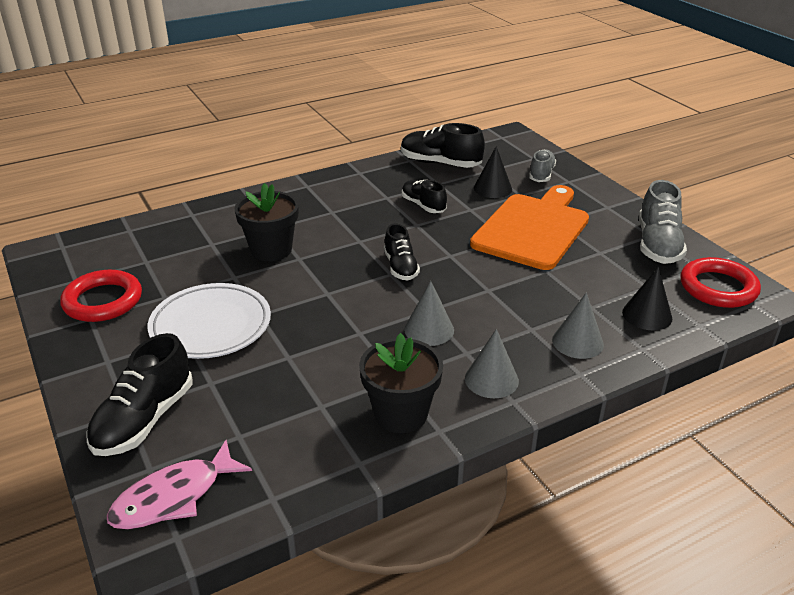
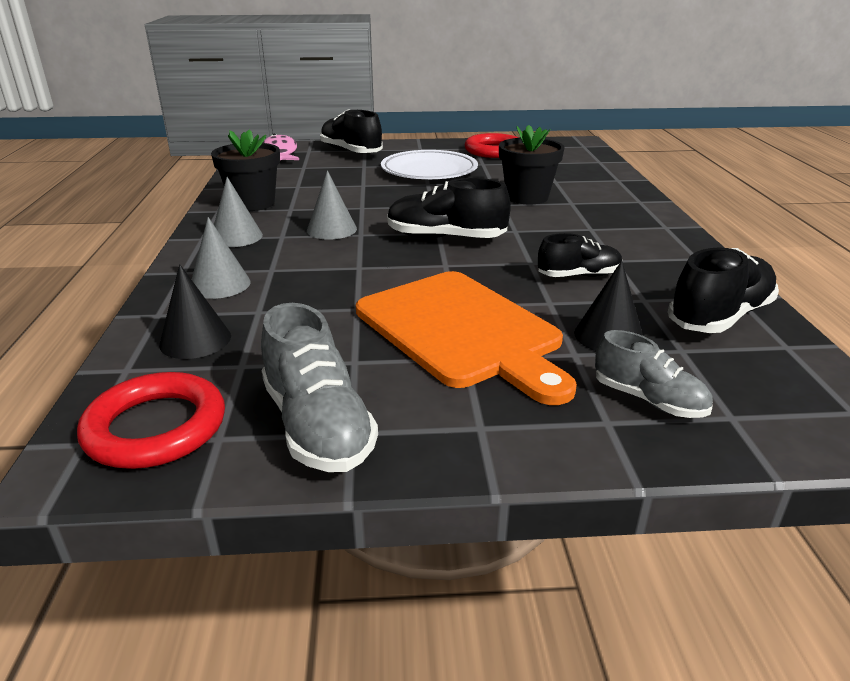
camera: 115 degrees right, 5 degrees down
(400, 267) = (445, 238): black shoe -> black shoe, size x1.56
(658, 245) = (317, 425): grey shoe -> grey shoe turned 150 degrees counterclockwise

